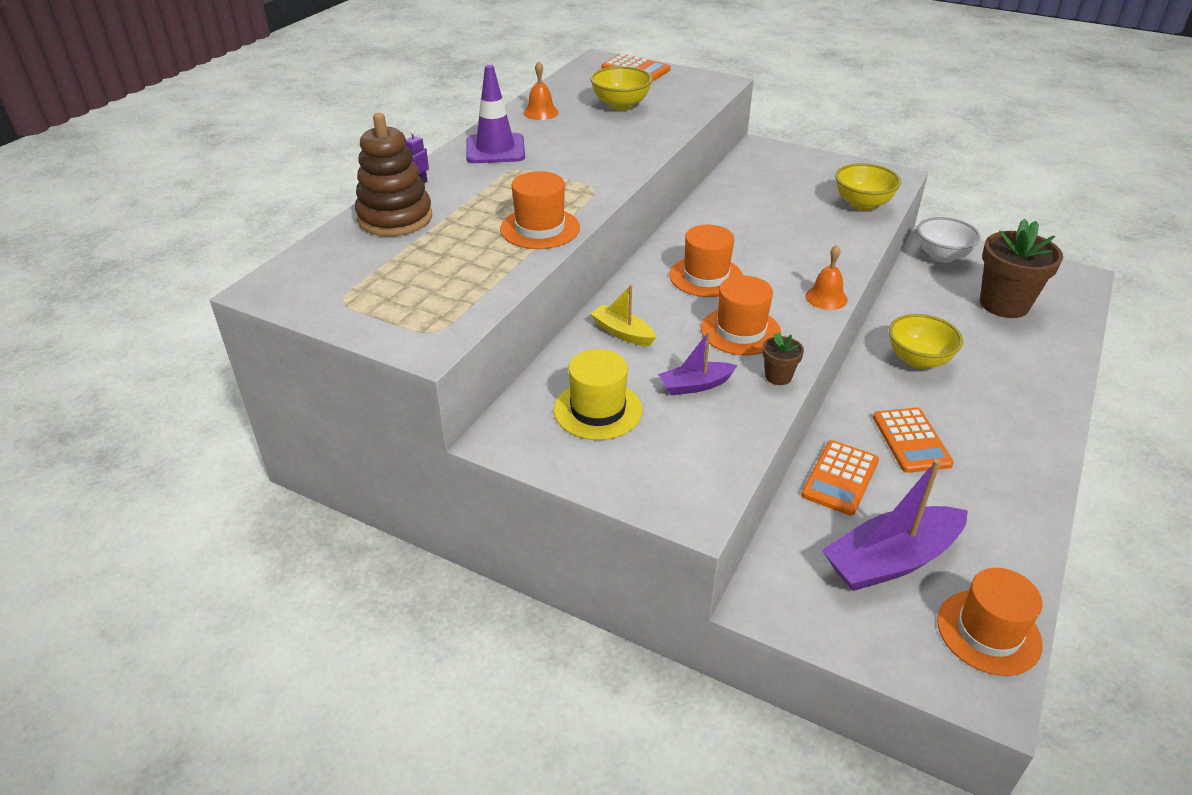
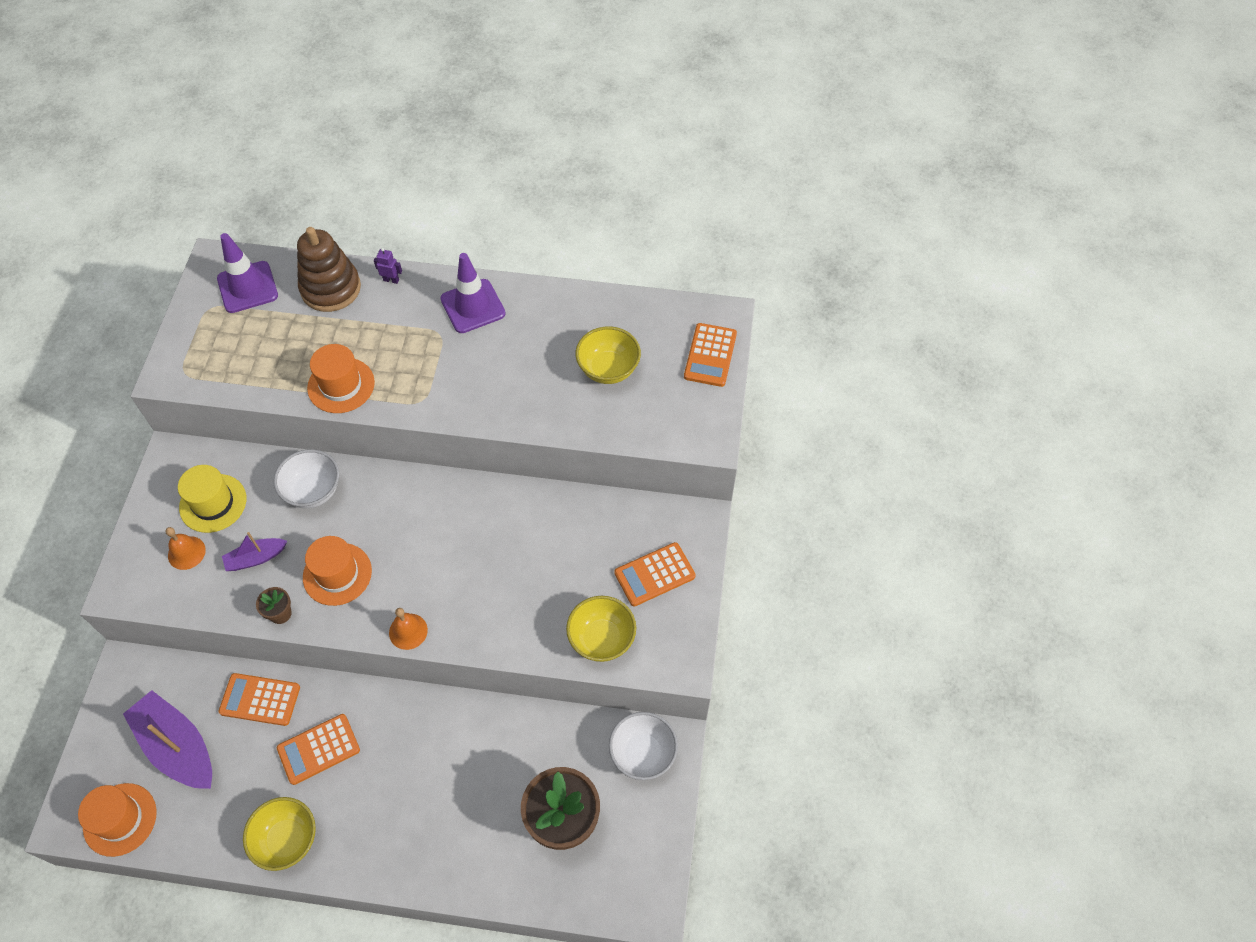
camera: 70 degrees right, 20 degrees up
(337, 270) = (247, 287): none -> purple traffic cone
(540, 112) = (564, 312): orange bell -> orange bell (186, 552)
(622, 333) = (313, 491): yellow boat -> white bowl
(695, 385) = (256, 558): purple boat -> purple boat turned 75 degrees counterclockwise
(706, 276) = (415, 529): orange hat -> none
(806, 172) = (654, 574): none -> orange calculator
(918, 360) = (438, 745): yellow bowl -> yellow bowl (287, 840)

